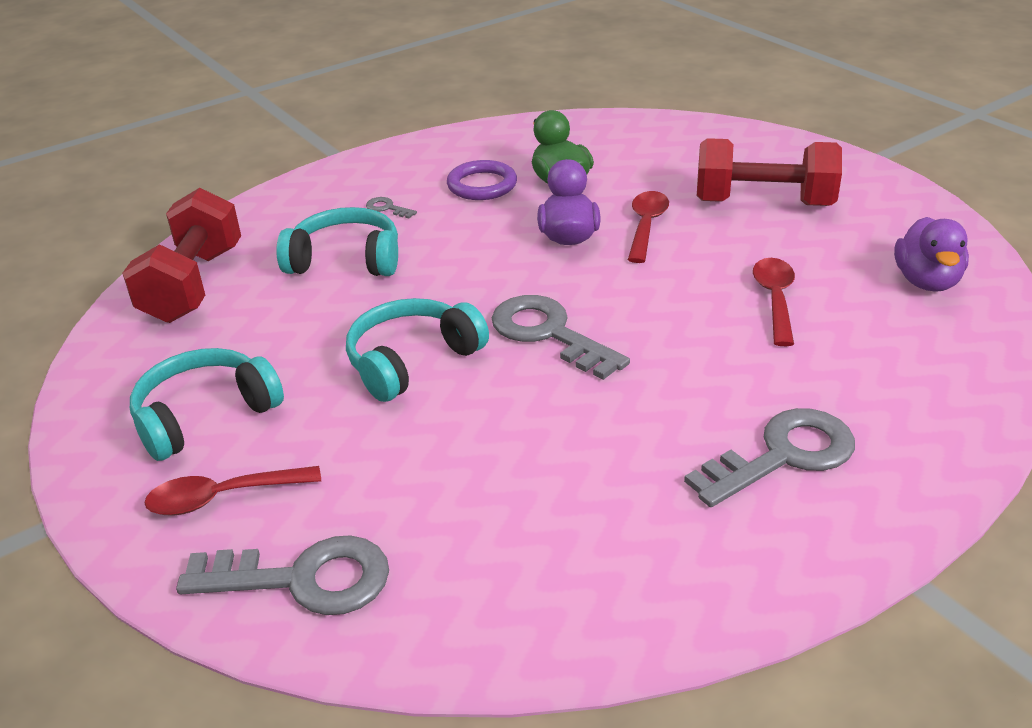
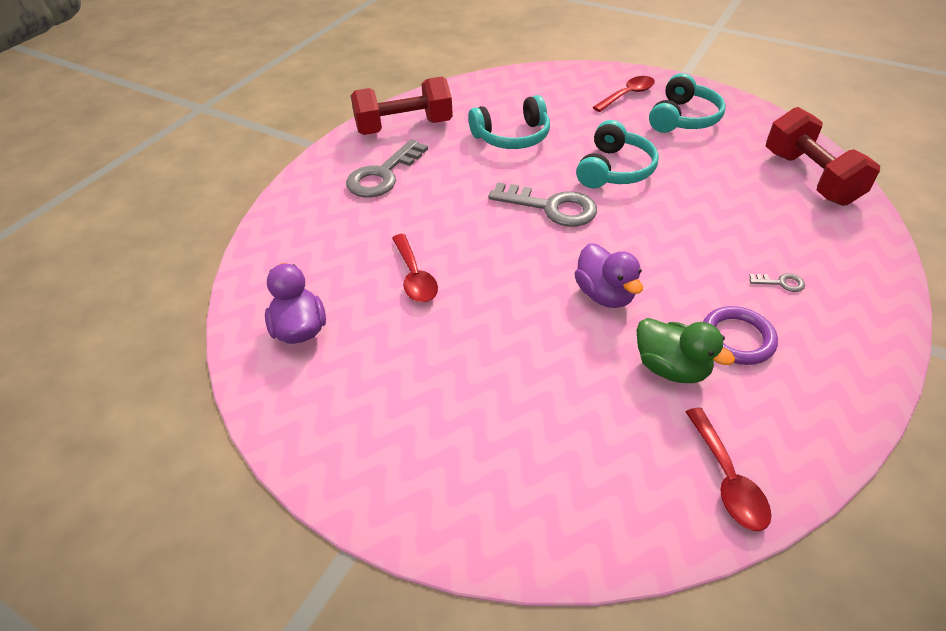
camera: 155 degrees right, 10 degrees up
(304, 579) = (561, 83): grey key -> none
(346, 260) = (743, 224): turquoise headphones -> turquoise headphones (512, 137)
(646, 226) = (550, 328): red spoon -> red spoon (727, 479)
(763, 203) = (458, 395): red dumbbell -> red dumbbell (404, 127)

